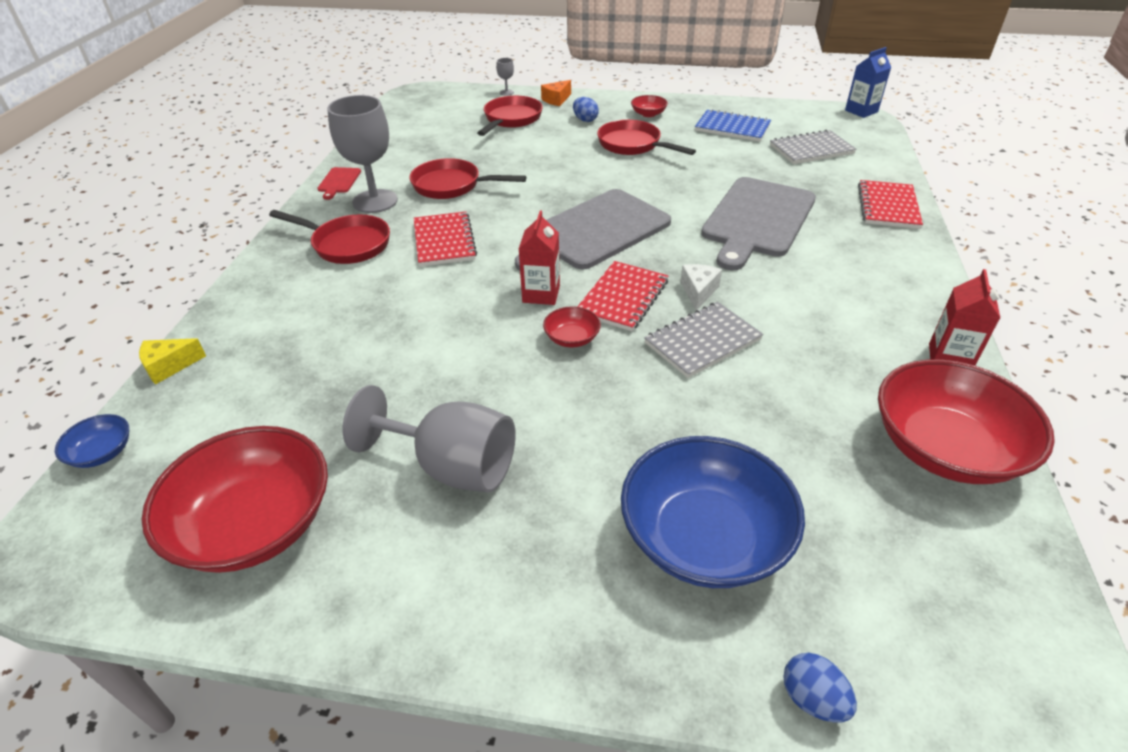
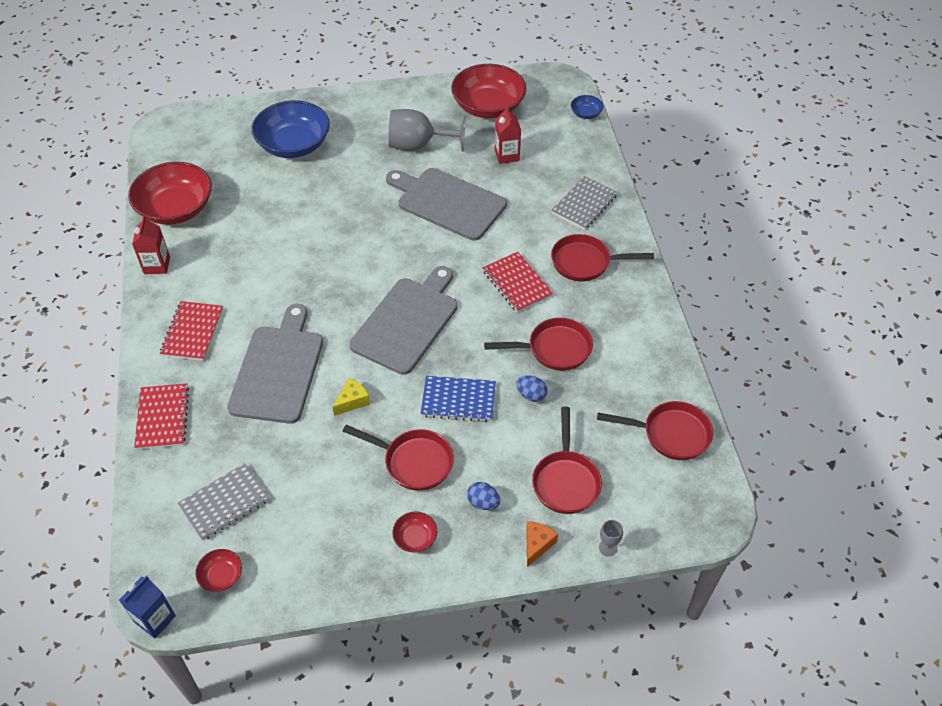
camera: 160 degrees right, 10 degrees up
(169, 366) = (604, 156): yellow cheese -> yellow cheese (352, 401)
(339, 181) = (655, 329): red cutting board -> none
(375, 201) = (603, 313): grey goblet -> none
(403, 126) = (670, 434): none -> red pan
(464, 350) = (448, 202): none -> grey cutting board
(541, 294) = (422, 253): red carton -> red carton (507, 155)
(572, 338) = (388, 225): red bowl -> red bowl (221, 576)
(622, 298) = (366, 263): red notebook -> red notebook (192, 332)
(698, 292) = (316, 280): white cheese -> none
(702, 341) = (308, 242): grey notebook -> grey notebook (584, 204)
(732, 128) = (312, 529): blue notebook -> blue notebook (458, 400)
(812, 699) = (250, 107): blue egg -> blue egg (531, 395)

